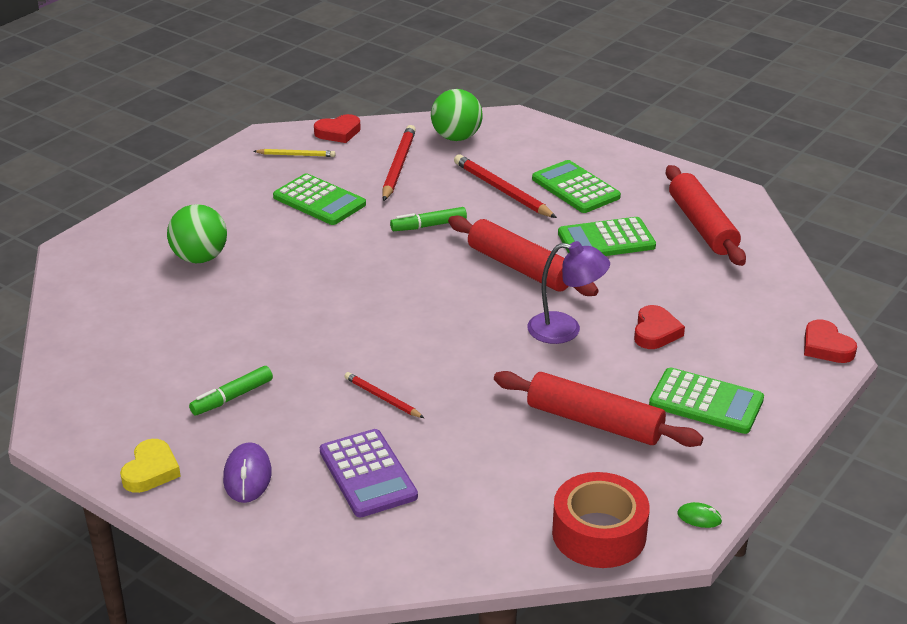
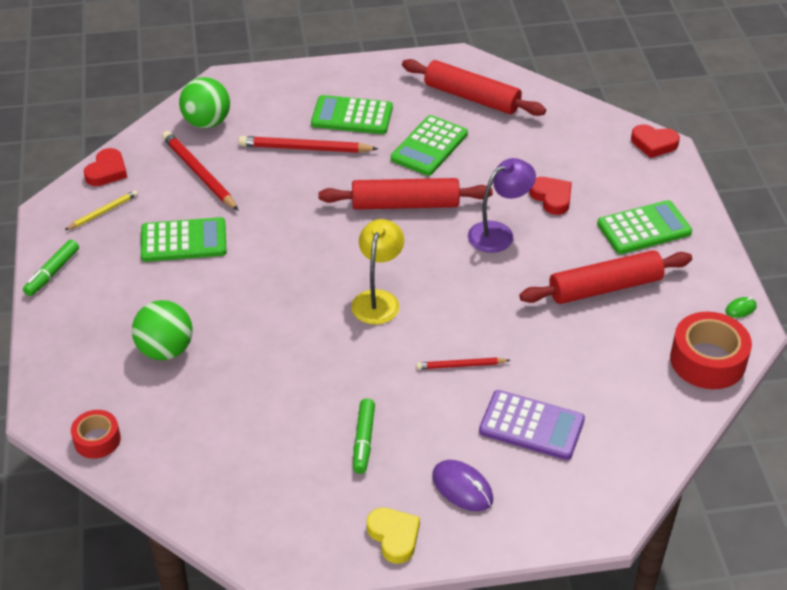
camera: 45 degrees left, 10 degrees up
(75, 283) = (97, 440): none -> red tape
(393, 316) = (378, 299): none -> yellow lamp
(428, 226) = (296, 210): green marker -> green marker (52, 273)

